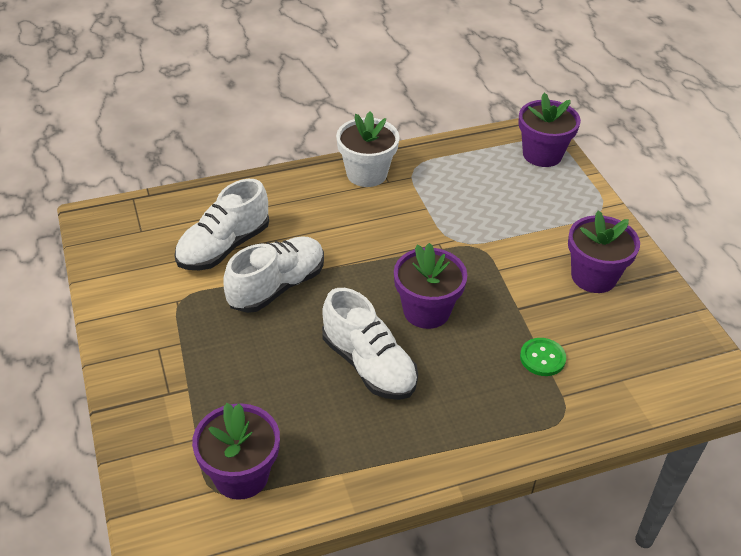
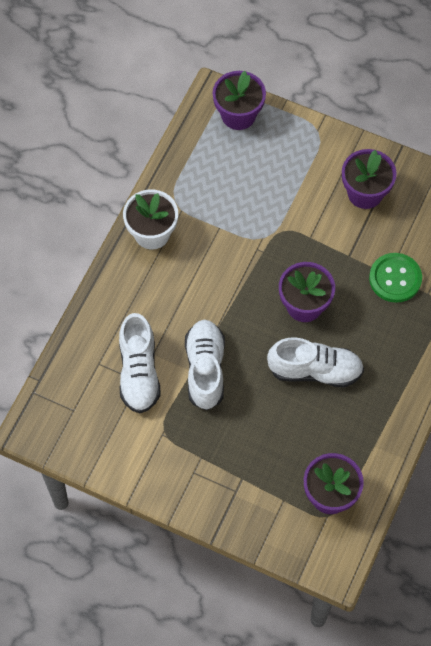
camera: 45 degrees left, 20 degrees up
(542, 358) = (395, 278): green button -> green button, size x1.55

